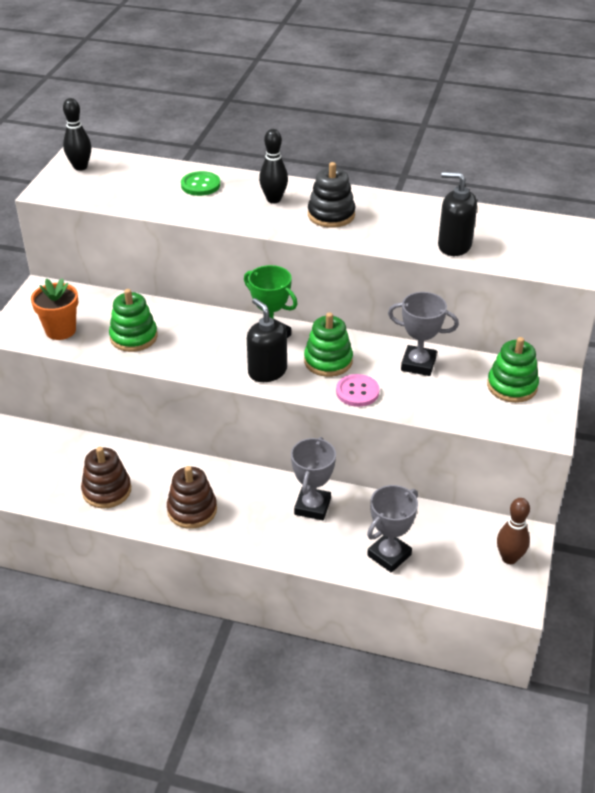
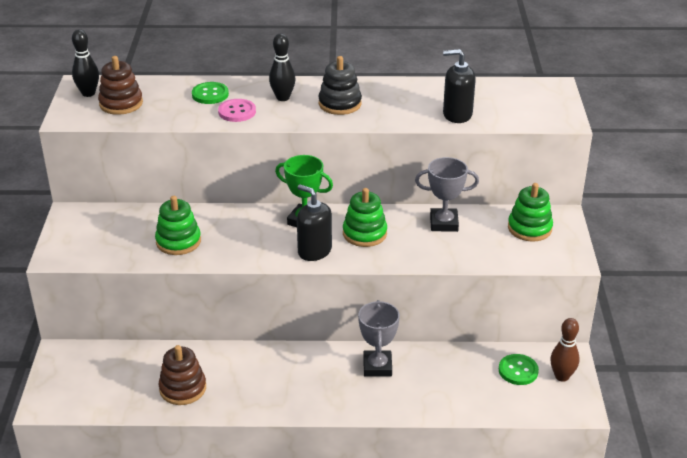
camera: 15 degrees left, 5 degrees down
(60, 330) = (106, 247): orange flower pot -> none
(192, 510) = (270, 390): brown stacking toy -> brown stacking toy (121, 104)
(357, 392) = (401, 255): pink button -> pink button (237, 112)
(389, 555) = (460, 394): grey trophy -> none
(463, 541) = (518, 371): none -> green button

